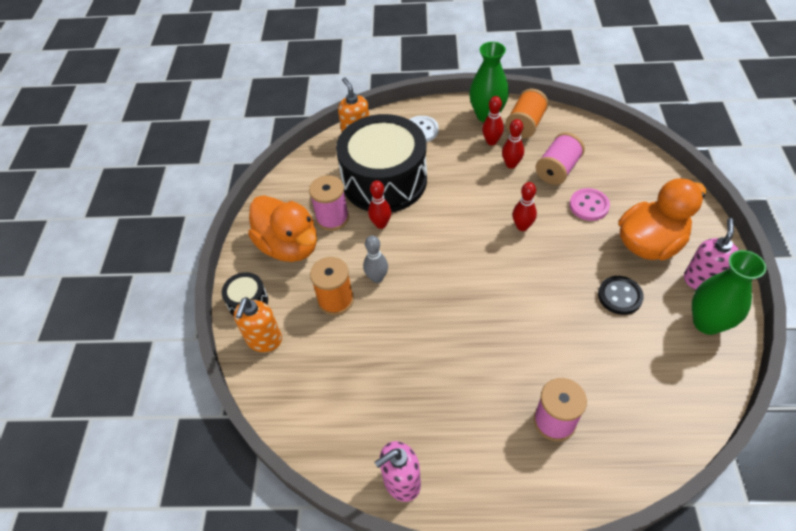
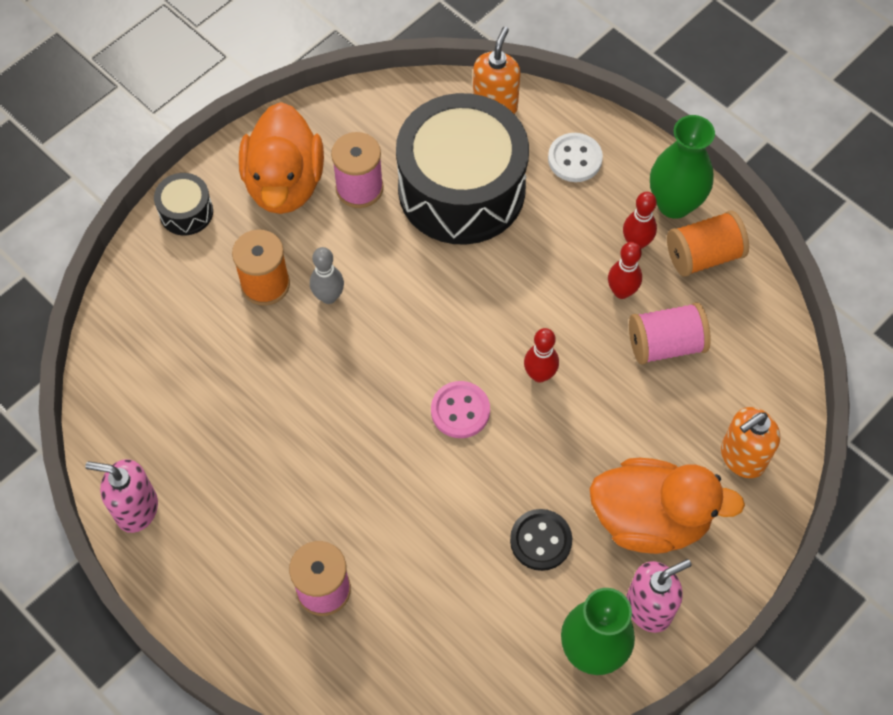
camera: 40 degrees right, 10 degrees up
(264, 340) = (161, 266): orange soap dispenser -> orange soap dispenser (742, 457)
(381, 224) = (399, 239): red bowling pin -> none
(589, 206) = (643, 417): pink button -> pink button (460, 411)

